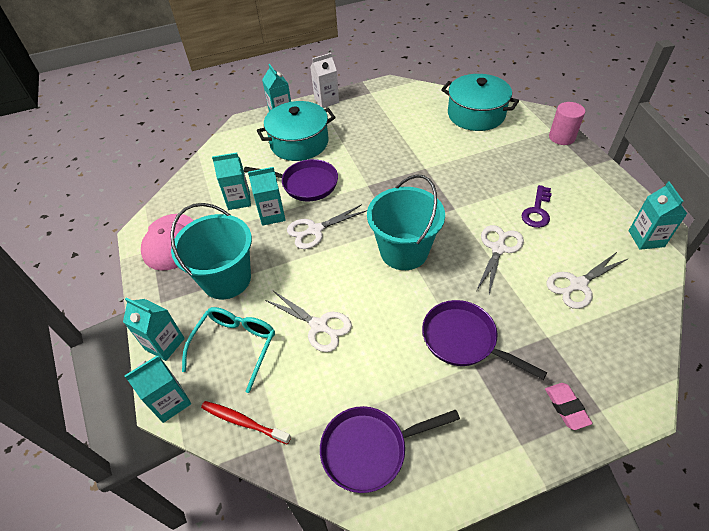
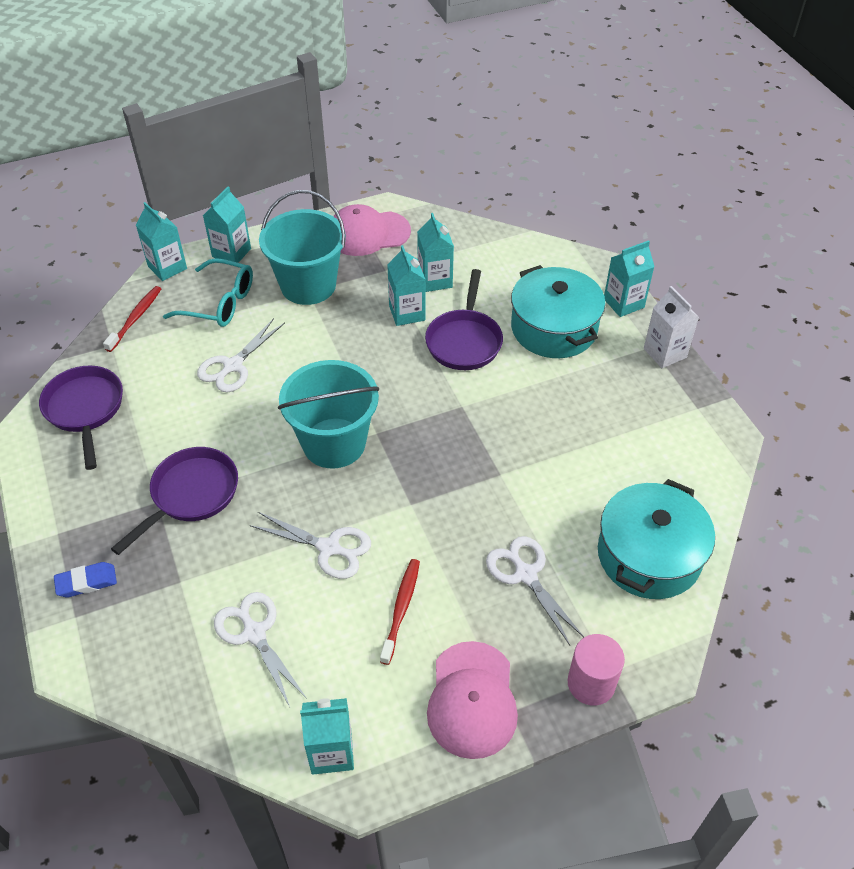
camera: 85 degrees right, 0 degrees up
(315, 230) = (378, 355): white scissors -> white scissors (526, 575)
(537, 211) = (401, 609): purple key -> red toothbrush
(566, 407) = (86, 582): pink eraser -> blue eraser
(588, 180) = (472, 700): none -> pink cap

